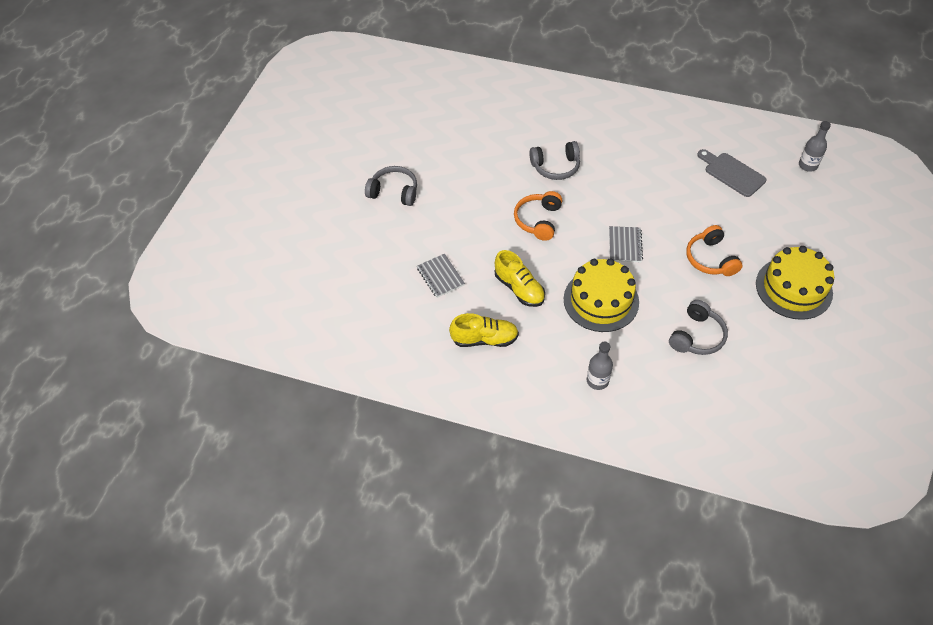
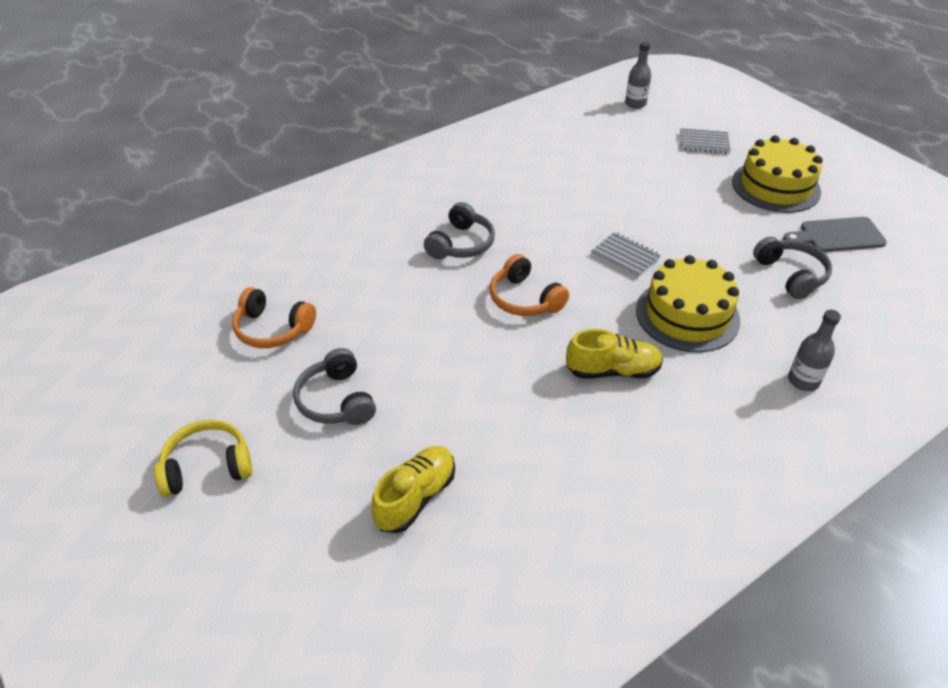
camera: 55 degrees left, 10 degrees down
(317, 175) = (207, 467): none -> yellow headphones
(394, 192) = (336, 400): grey headphones -> grey headphones turned 75 degrees counterclockwise
(440, 276) = (527, 433): grey notebook -> grey notebook (704, 143)
(484, 339) = (667, 447): yellow shoe -> yellow shoe (415, 497)
(710, 259) = (696, 213): orange headphones -> orange headphones (272, 329)
(732, 173) = (600, 144): grey cutting board -> grey cutting board (837, 236)

